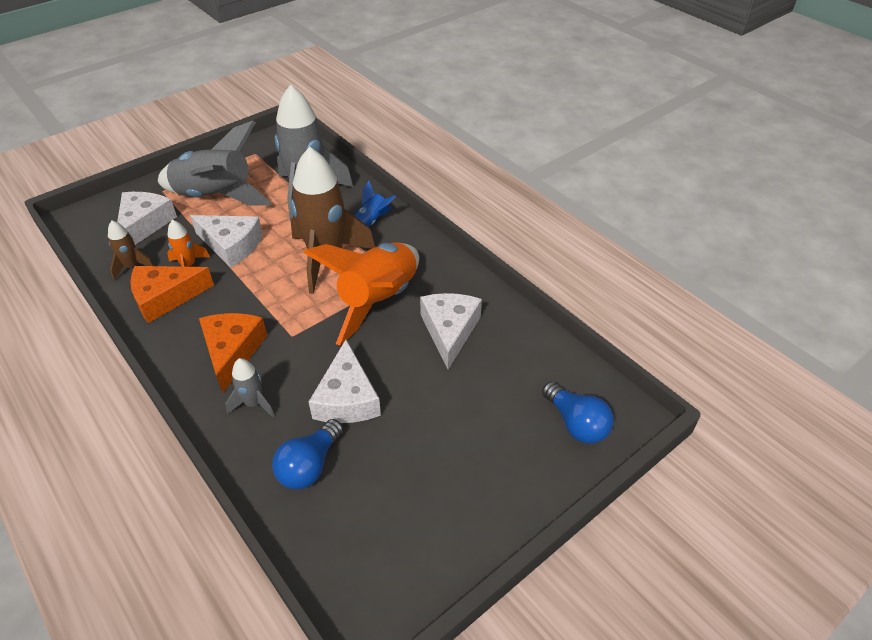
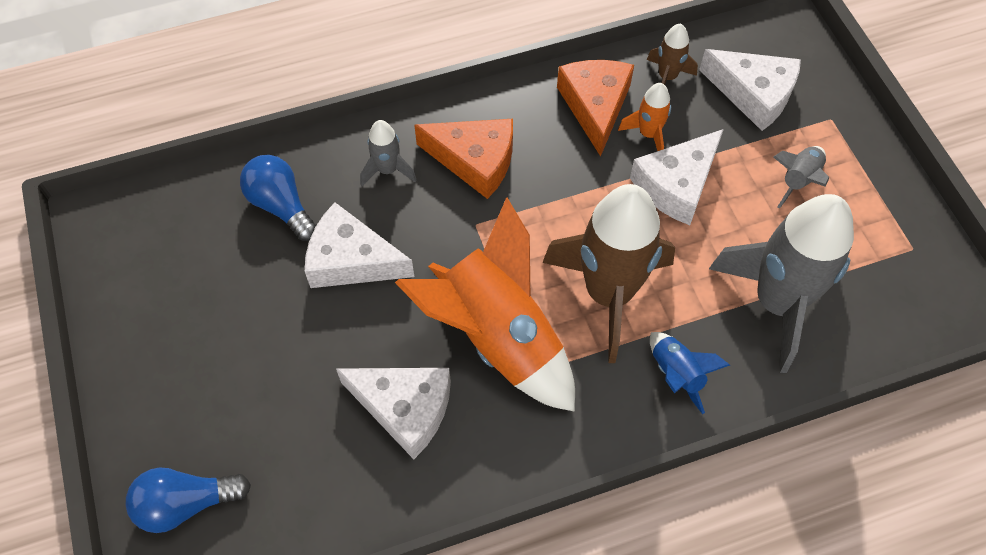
camera: 110 degrees right, 15 degrees up
(216, 197) = (798, 180): grey rocket -> grey rocket, size x0.45

